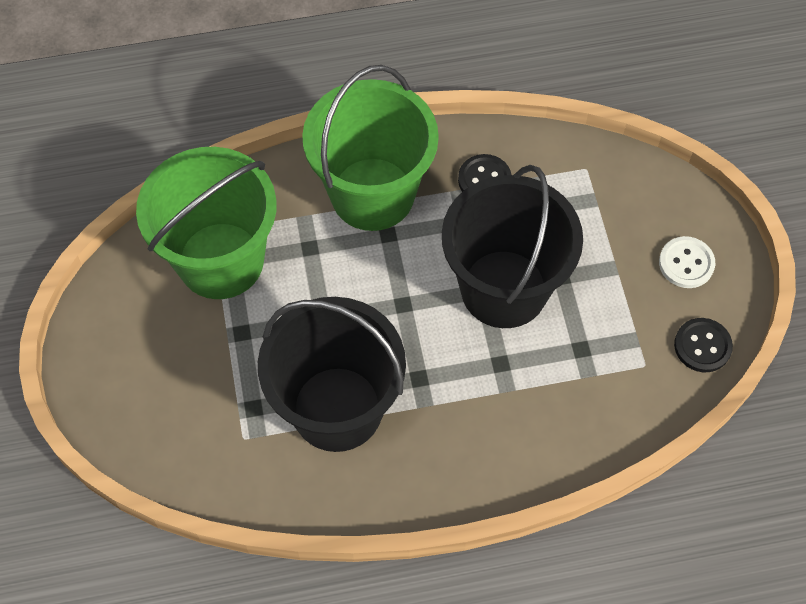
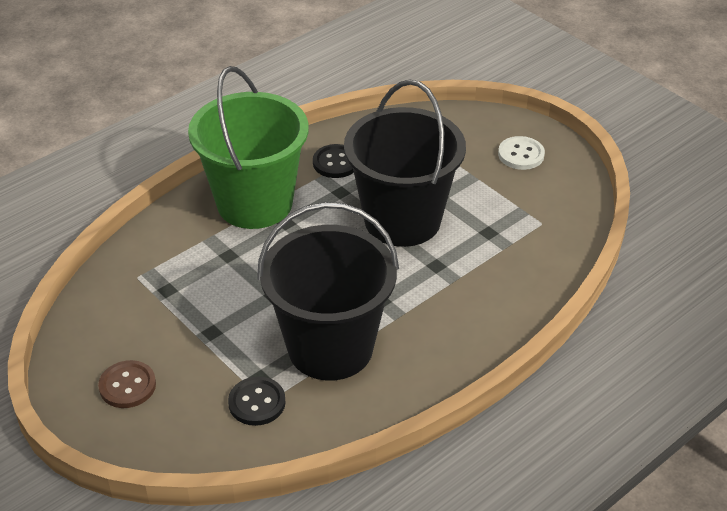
camera: 30 degrees left, 20 degrees down
(135, 355) = (127, 386): none -> brown button
(221, 260) = (158, 292): green bucket -> none
(702, 346) = (572, 196): black button -> black button (257, 402)

